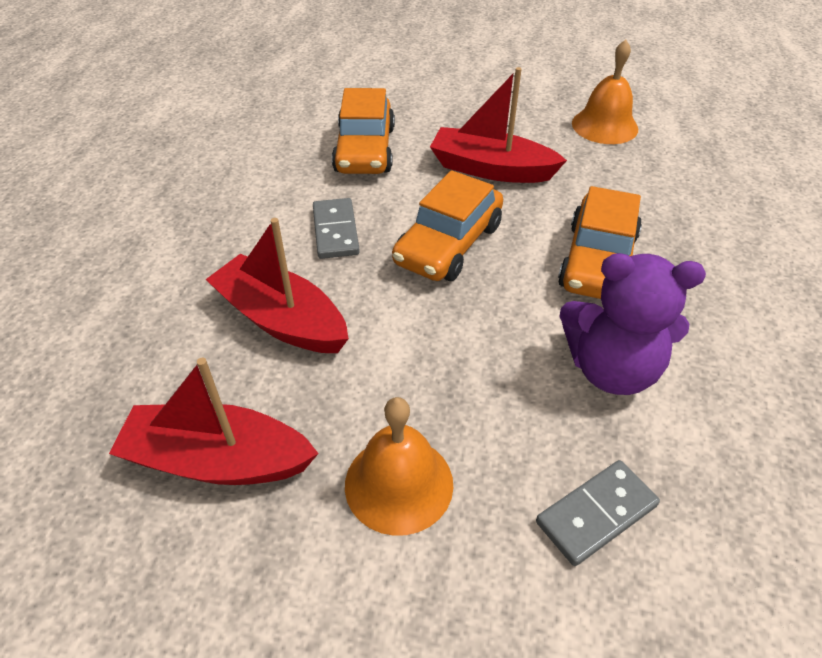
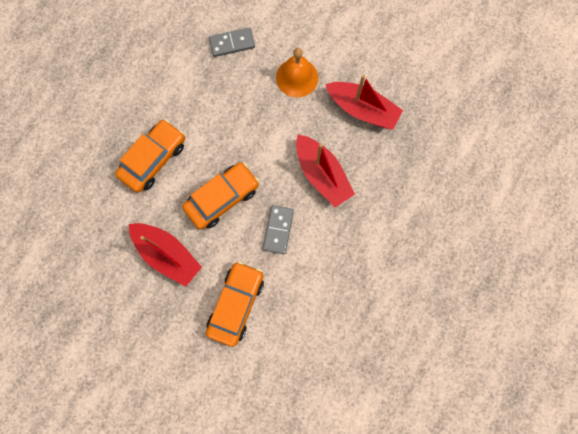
camera: 160 degrees left, 30 degrees up
(604, 126) = (70, 275): orange bell -> none
(611, 369) = (188, 97): purple teddy bear -> none

